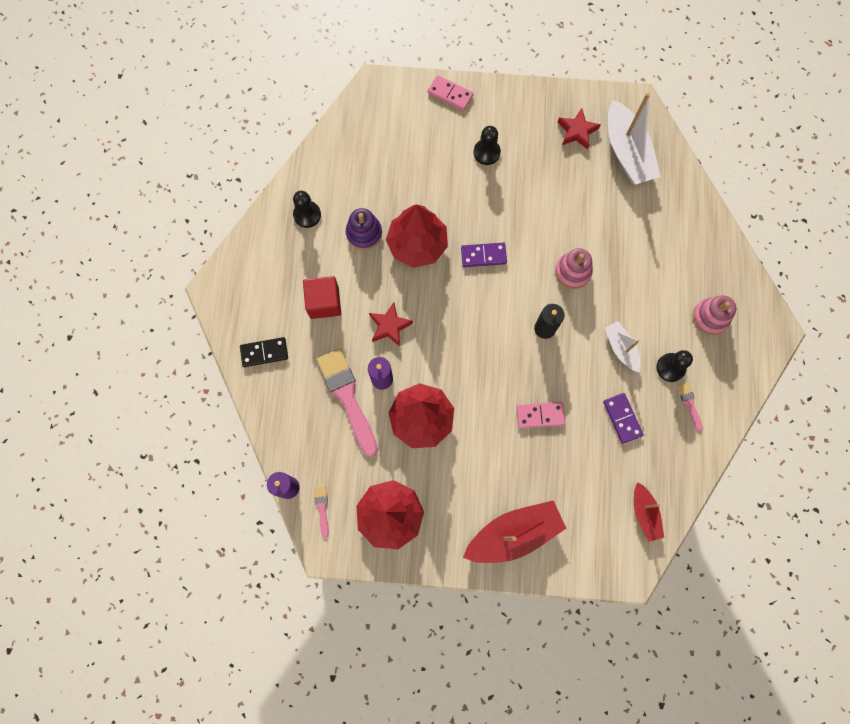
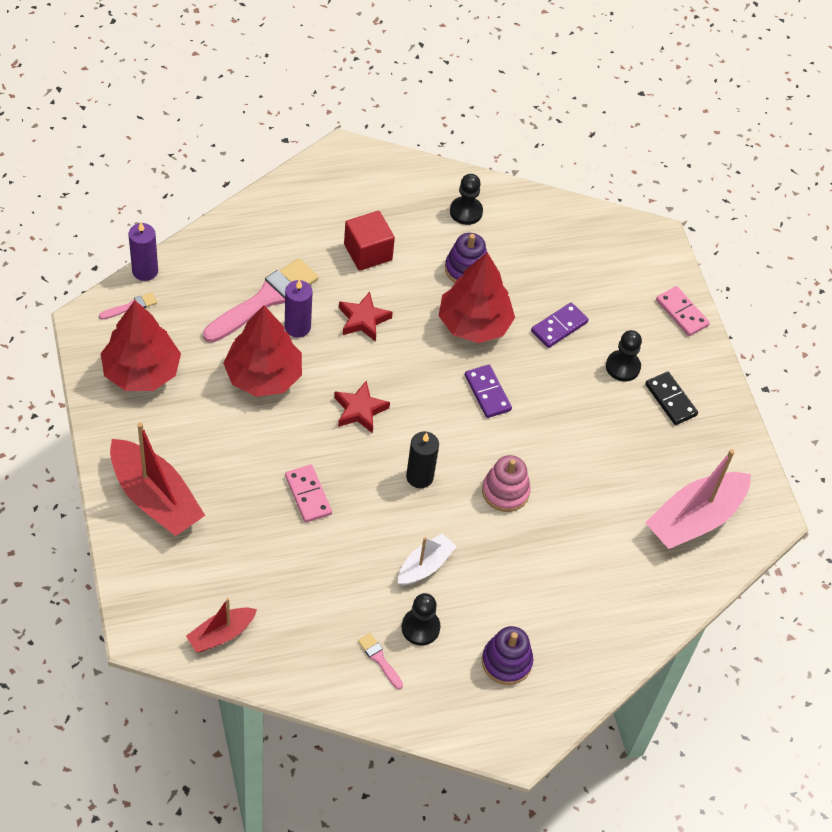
camera: 65 degrees right, 20 degrees down
(264, 353) = (289, 213): black domino -> black domino (670, 400)
(450, 94) = (682, 313): pink domino -> pink domino turned 45 degrees counterclockwise
(577, 131) = (697, 457): red star -> red star (359, 410)
(622, 418) = (334, 585): purple domino -> purple domino (559, 327)
(627, 152) = (694, 519): white boat -> pink boat
(689, 404) = (379, 659): pink brush -> pink brush turned 90 degrees counterclockwise
(710, 317) = (506, 662): pink stacking toy -> purple stacking toy

